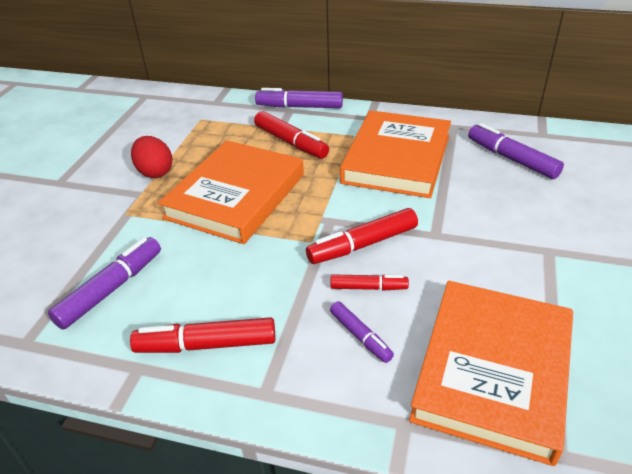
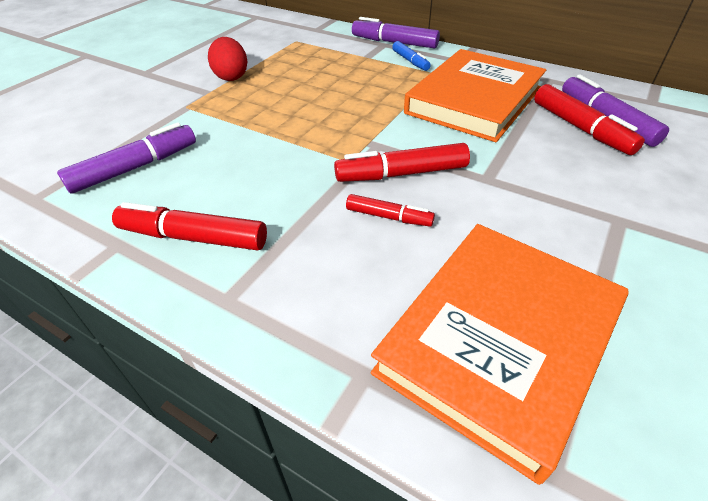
camera: 15 degrees right, 5 degrees up
(236, 196) = (294, 108): orange book -> none
(291, 142) = (371, 71): red marker -> red marker (580, 128)
(323, 125) = (410, 61): none -> blue marker
(360, 336) = (357, 265): purple marker -> none

